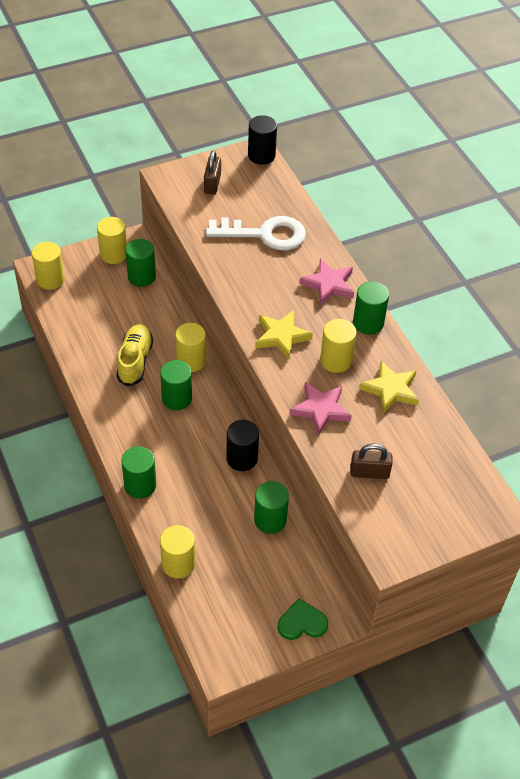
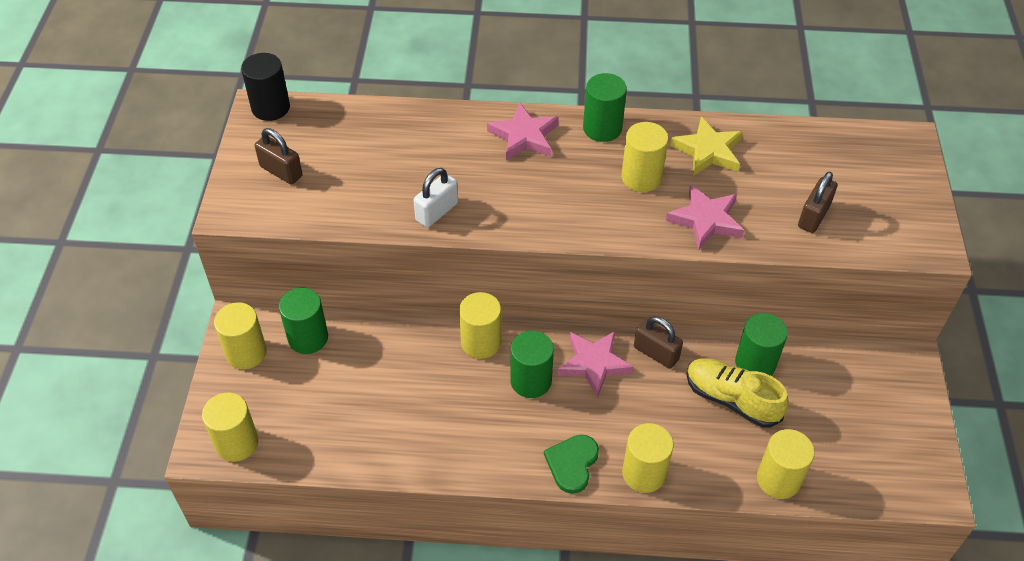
camera: 60 degrees left, 0 degrees up
(135, 361) = (444, 401): yellow shoe -> yellow shoe (731, 399)
(140, 485) = (644, 473): green cylinder -> yellow cylinder
(211, 427) = (594, 364): none -> pink star
(230, 268) = (437, 212): none -> white padlock
(242, 458) = (656, 353): black cylinder -> brown padlock
(264, 234) = (404, 158): white key -> none
(281, 336) = (577, 209): yellow star -> none
(302, 622) = (903, 392): green heart -> green heart (572, 463)

